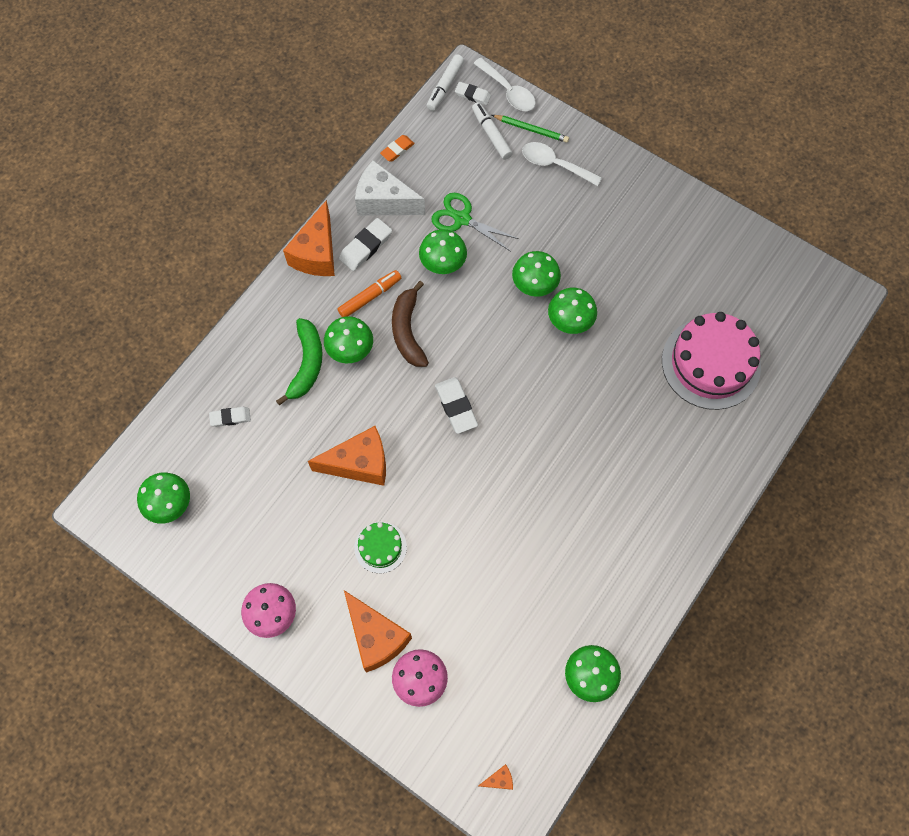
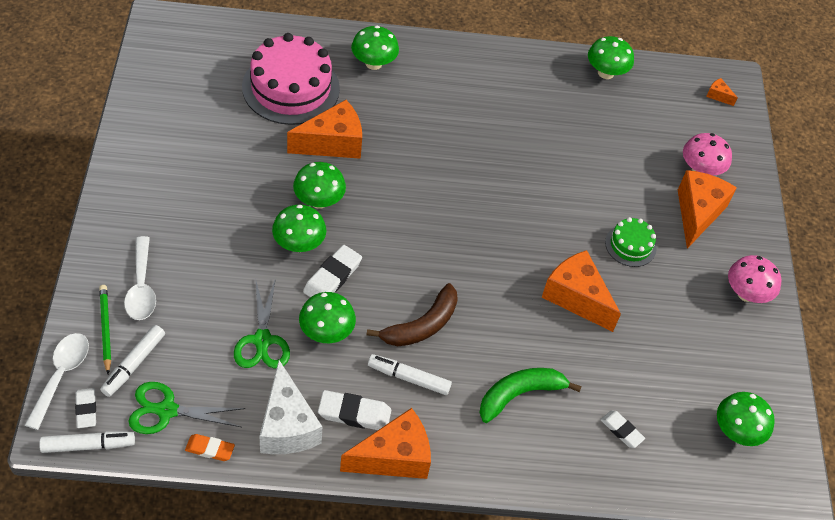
camera: 130 degrees left, 15 degrees down
(350, 349) = (476, 364): green mushroom -> green mushroom (373, 63)
(370, 297) = (409, 378): orange marker -> white marker
(442, 138) = (167, 411): none -> green scissors
(456, 407) = (467, 250): white eraser -> white eraser (332, 277)
(627, 364) = (332, 143): none -> orange cheese

